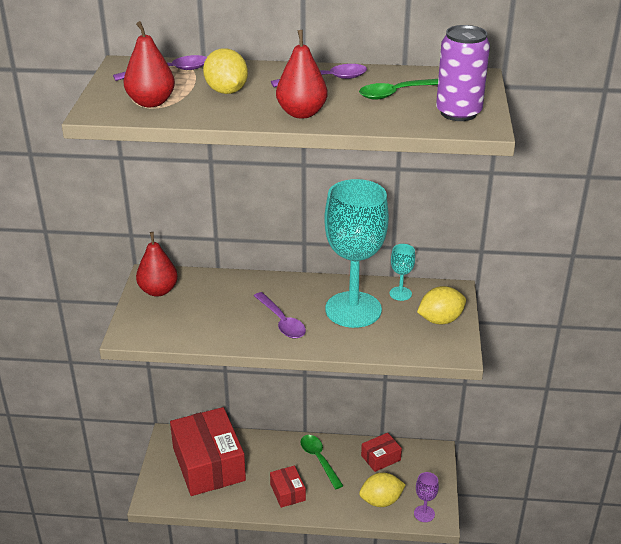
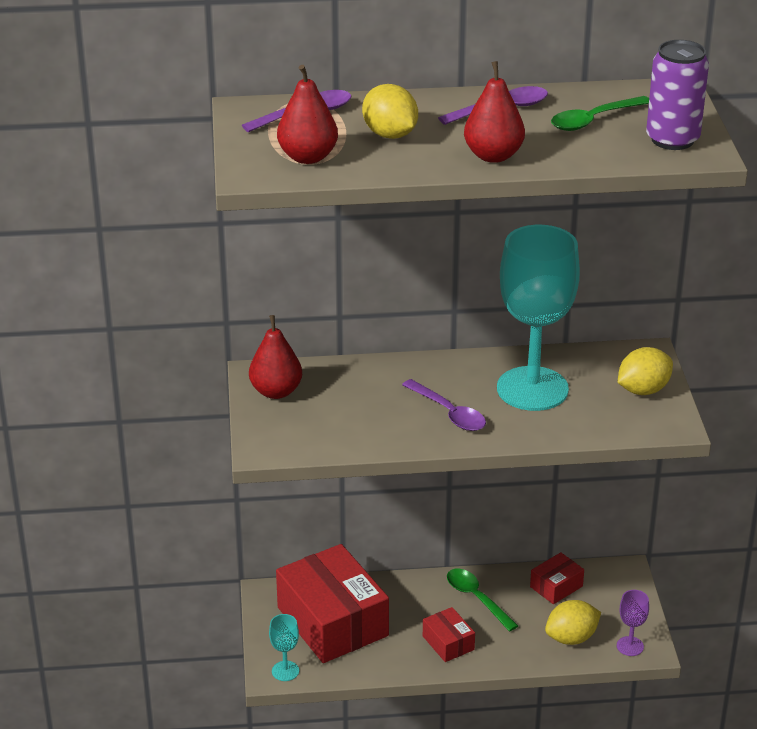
camera: 10 degrees left, 0 degrees up
(400, 293) = (584, 363): turquoise goblet -> turquoise goblet (285, 671)

